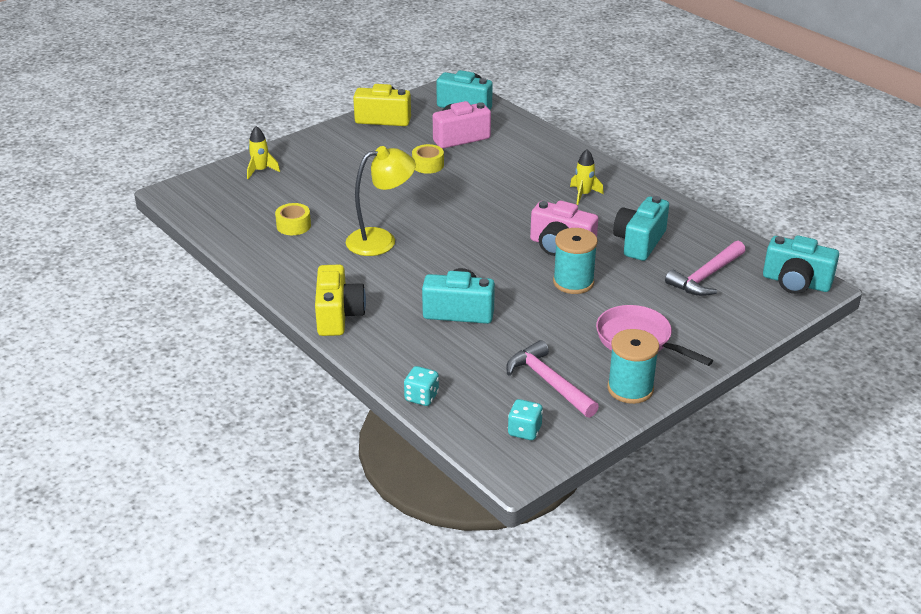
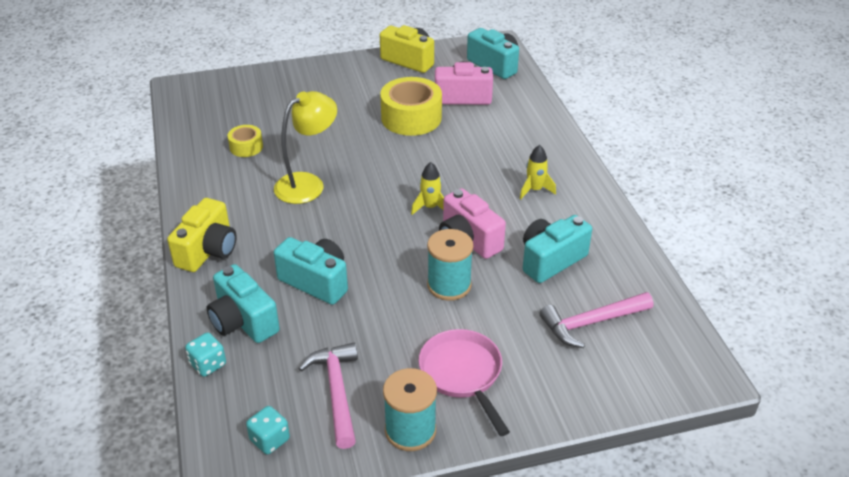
camera: 25 degrees right, 5 degrees up
(261, 171) = (264, 85): yellow rocket -> yellow rocket (430, 207)
(381, 240) = (308, 184): yellow lamp -> yellow lamp turned 45 degrees counterclockwise
(428, 165) = (411, 118): yellow tape -> yellow tape, size x1.90
(796, 282) = (687, 363): turquoise camera -> turquoise camera (243, 321)

